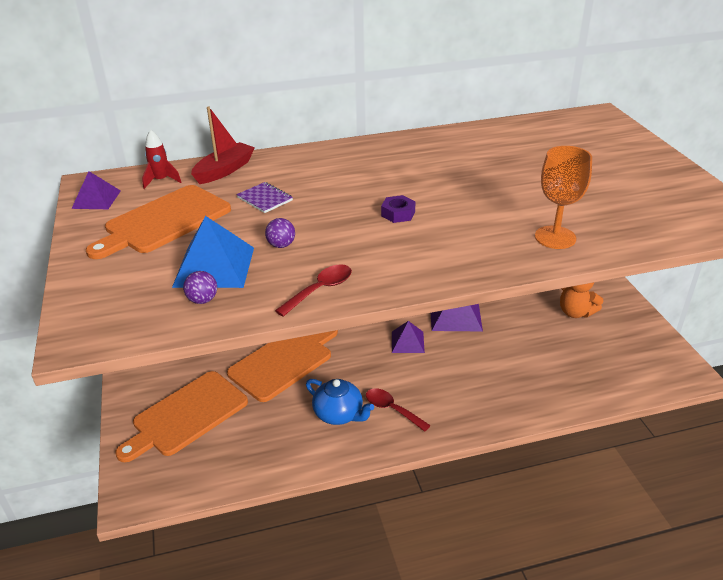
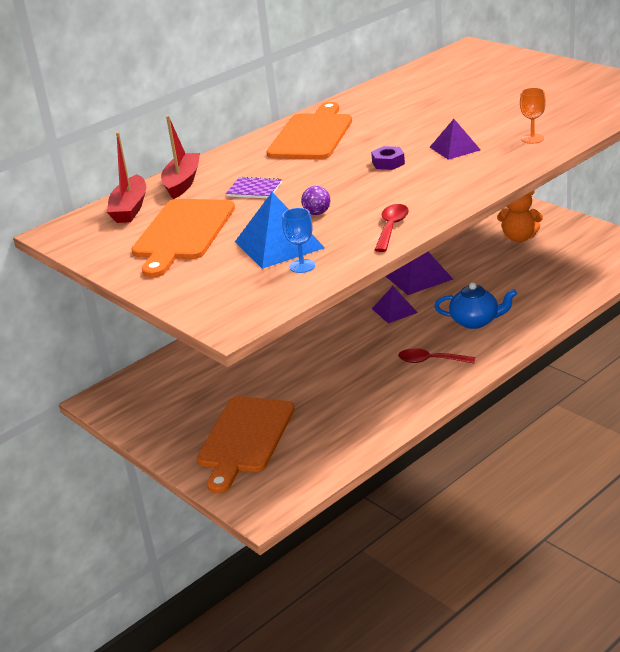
camera: 25 degrees left, 5 degrees down
(96, 199) = (86, 240): purple pyramid -> purple pyramid (454, 148)
(161, 180) = (130, 208): red rocket -> red boat
(202, 300) = (302, 266): purple ball -> blue goblet
(284, 362) = (294, 366): orange cutting board -> orange cutting board (312, 135)
(339, 414) = (387, 382): blue teapot -> blue teapot (475, 321)
(555, 237) = (532, 139): orange goblet -> orange goblet, size x0.61

